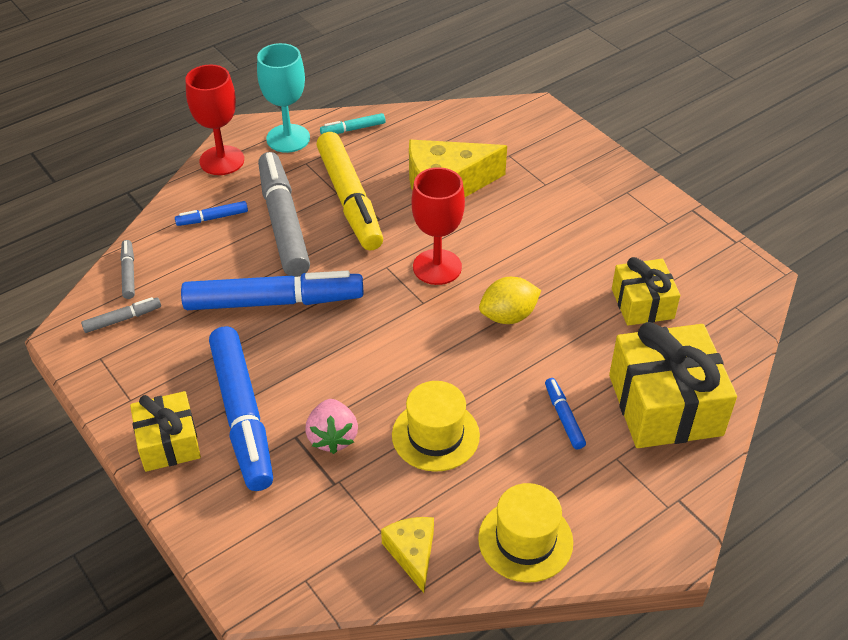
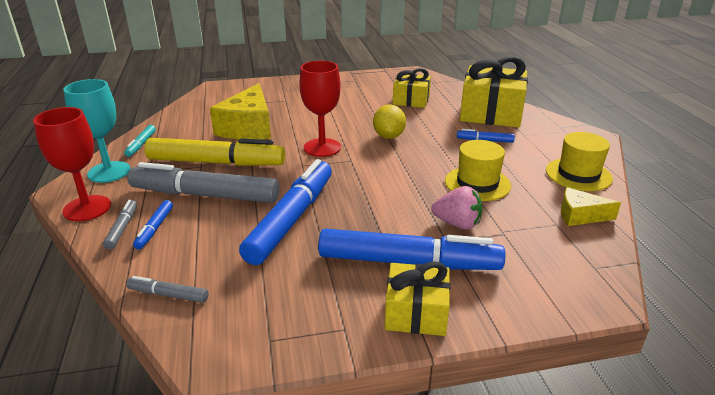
camera: 65 degrees left, 15 degrees down
(122, 319) = (229, 312): grey marker -> grey marker (122, 228)

